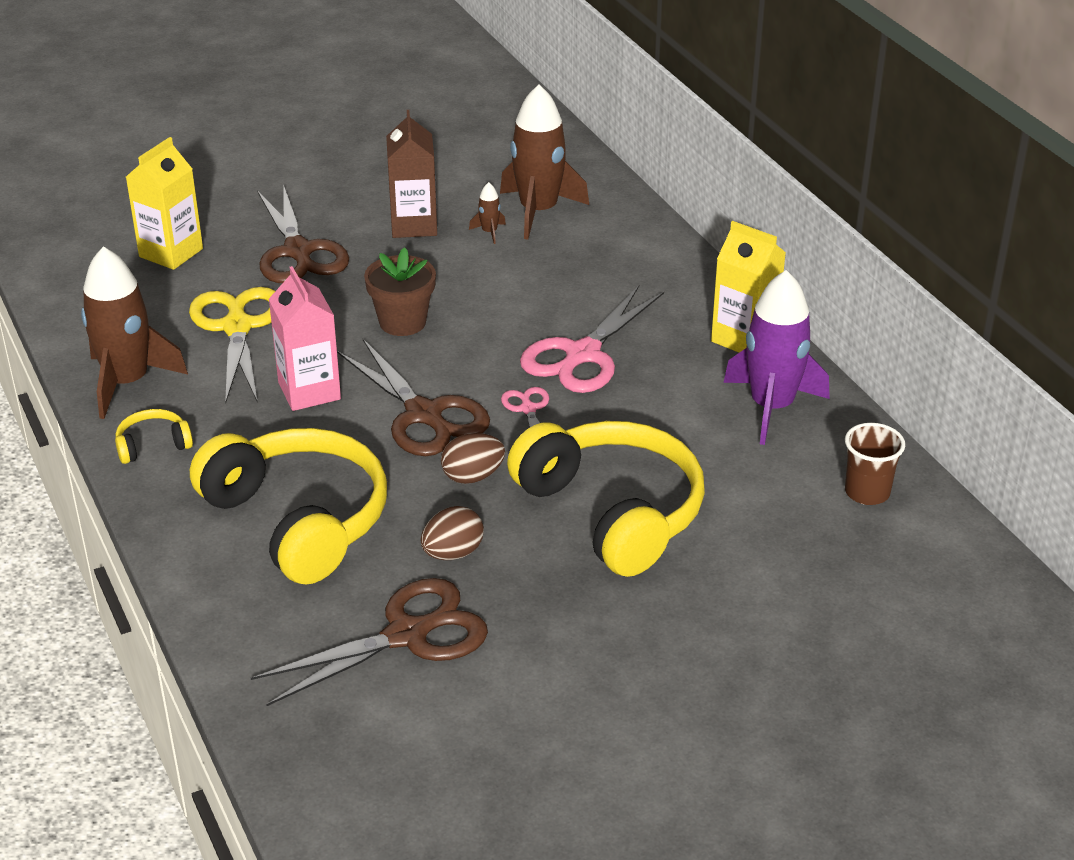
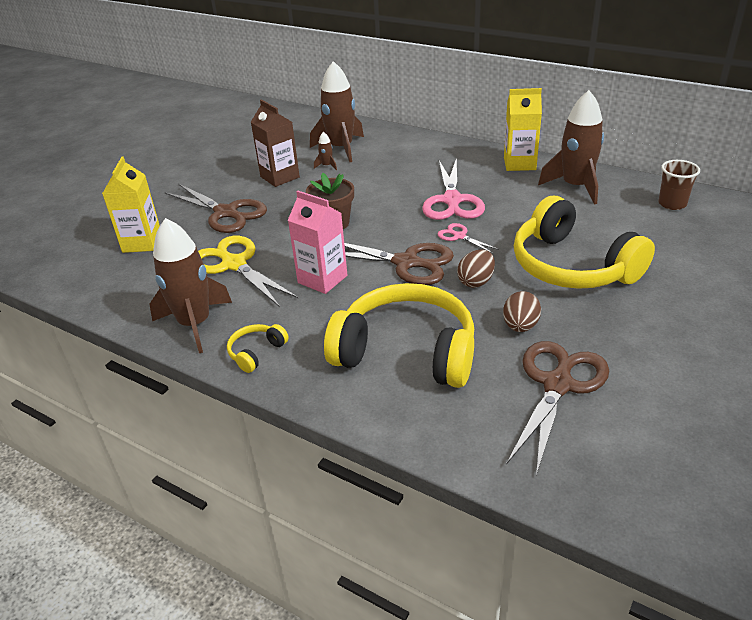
camera: 30 degrees left, 0 degrees up
(612, 512) = (572, 266): yellow headphones -> yellow headphones turned 150 degrees counterclockwise
(771, 407) = (575, 186): purple rocket -> brown rocket

